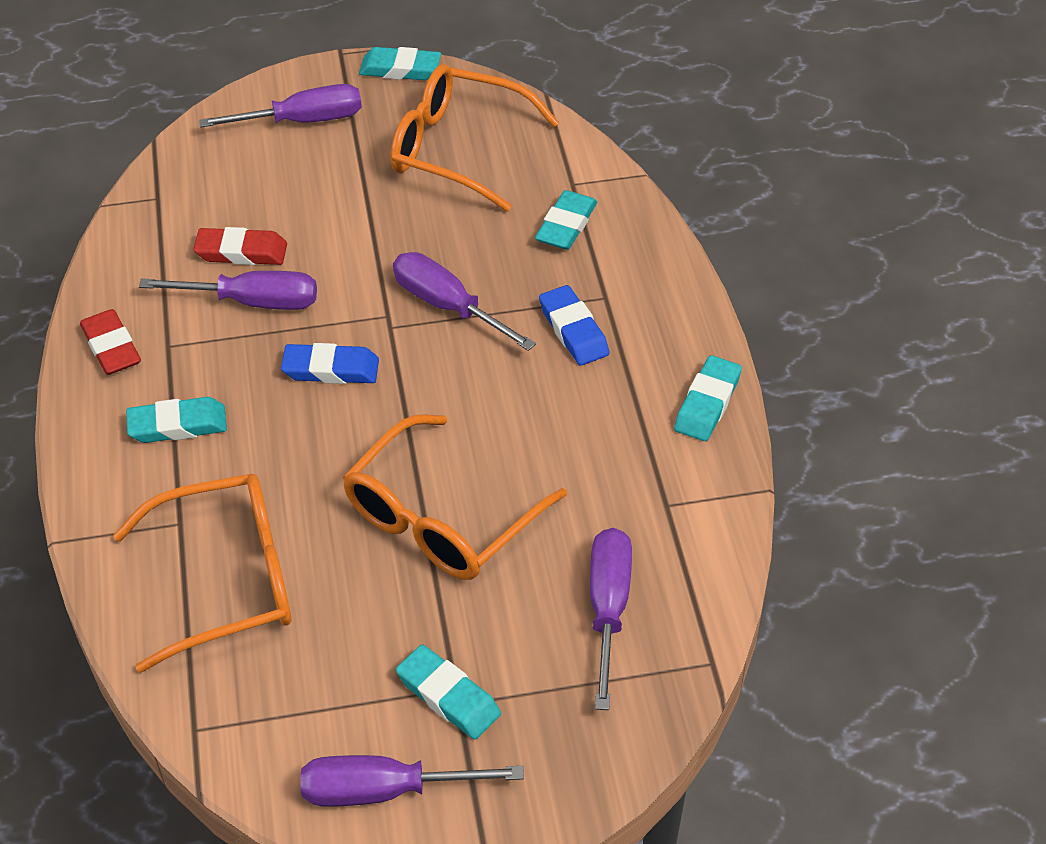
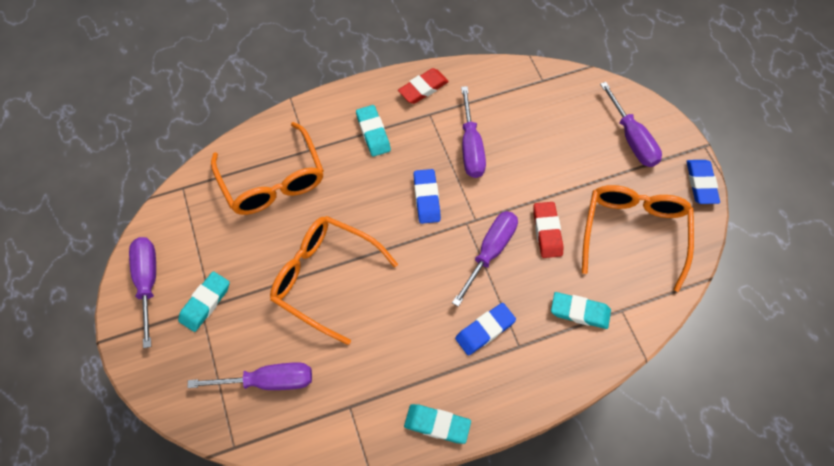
camera: 80 degrees right, 15 degrees up
(241, 252) = (509, 132): red eraser -> red eraser (547, 231)
(400, 69) = (701, 183): turquoise eraser -> blue eraser

